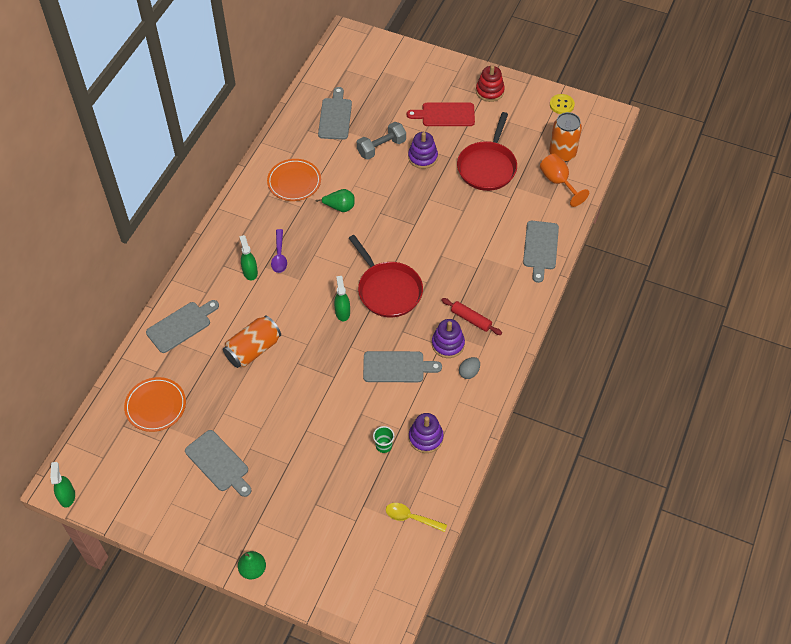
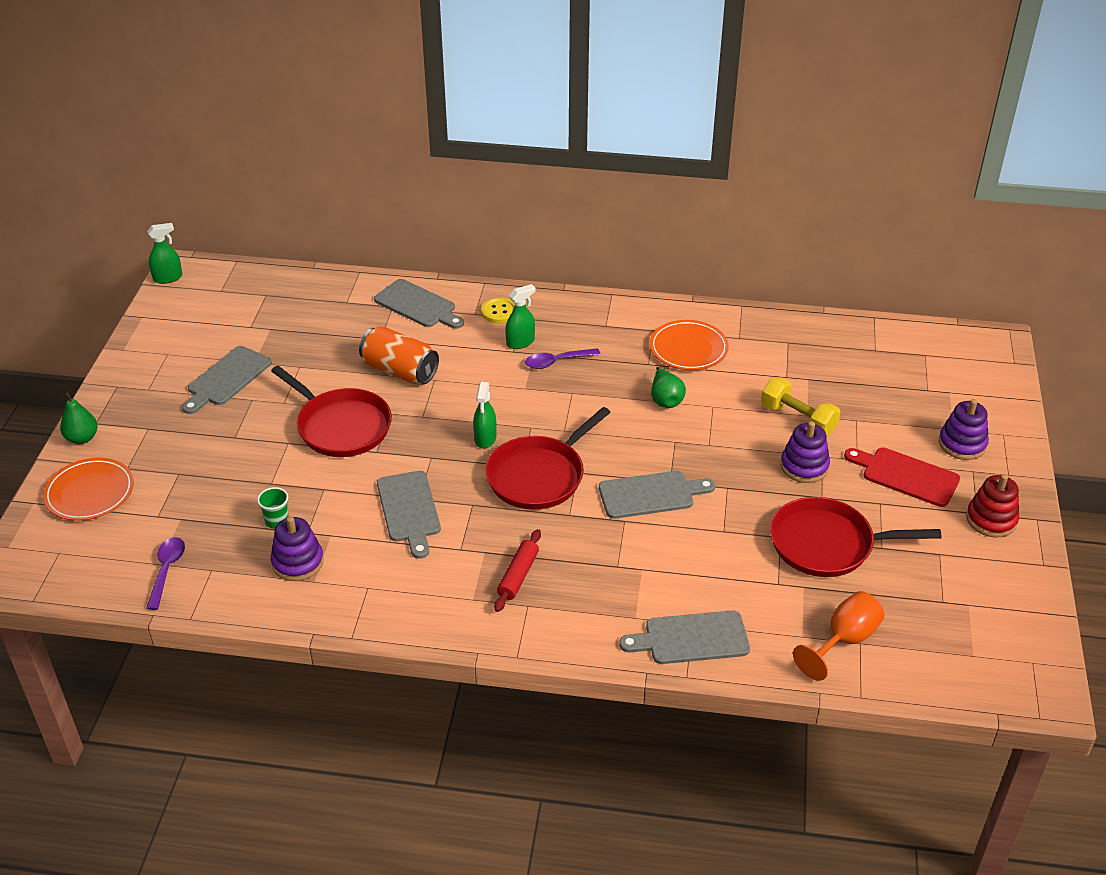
camera: 75 degrees right, 15 degrees down
(155, 406) = (297, 312): orange plate -> orange plate (90, 493)
(300, 394) = (341, 426): none -> red pan
(335, 117) = (828, 363): grey cutting board -> grey cutting board (650, 495)
(342, 312) = (485, 438): green spray bottle -> green spray bottle turned 120 degrees clockwise
(381, 147) = (798, 419): grey dumbbell -> yellow dumbbell
(411, 518) = (167, 570): yellow spoon -> purple spoon
(445, 115) = (906, 476): red cutting board -> red cutting board turned 45 degrees counterclockwise
(448, 344) = (464, 557): purple stacking toy -> purple stacking toy (962, 444)
(469, 372) = (421, 590): grey egg -> none
(561, 105) = (1024, 618): yellow button -> yellow button (499, 312)
(562, 154) = (910, 636): orange can -> none

